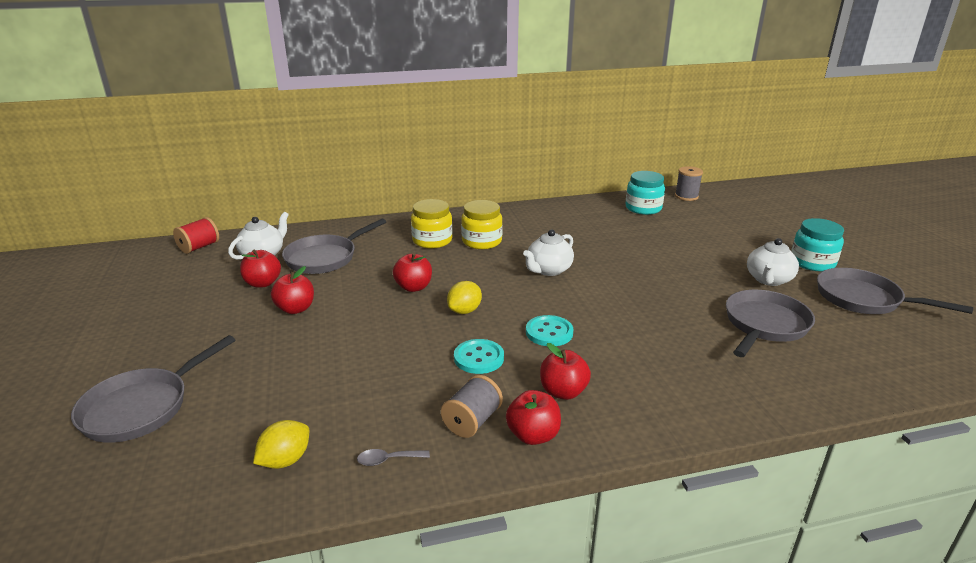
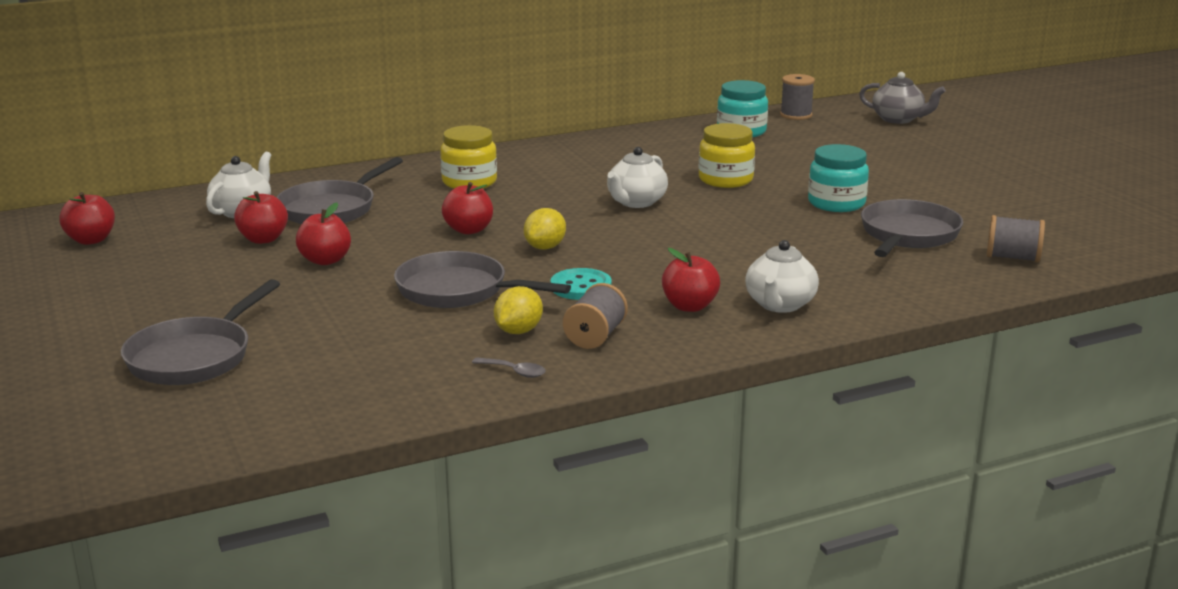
camera: 10 degrees left, 5 degrees down
(199, 247) = (144, 209): red spool -> none
(285, 460) = (398, 381): yellow lemon -> yellow lemon (518, 331)
(388, 460) = (514, 372): grey spoon -> grey spoon turned 135 degrees counterclockwise
(482, 241) = (537, 179): yellow jar -> yellow jar (725, 180)
(533, 435) = (667, 341): red apple -> red apple (91, 240)
(549, 332) = (657, 259): turquoise button -> none
(764, 205) = (898, 119): none -> grey teapot
(768, 280) = (909, 194): white teapot -> white teapot (780, 305)
(812, 262) = (961, 174): turquoise jar -> turquoise jar (836, 203)
(858, 361) = (1012, 258): none -> grey spool
(863, 299) = (1020, 205): grey pan -> grey pan (458, 290)

